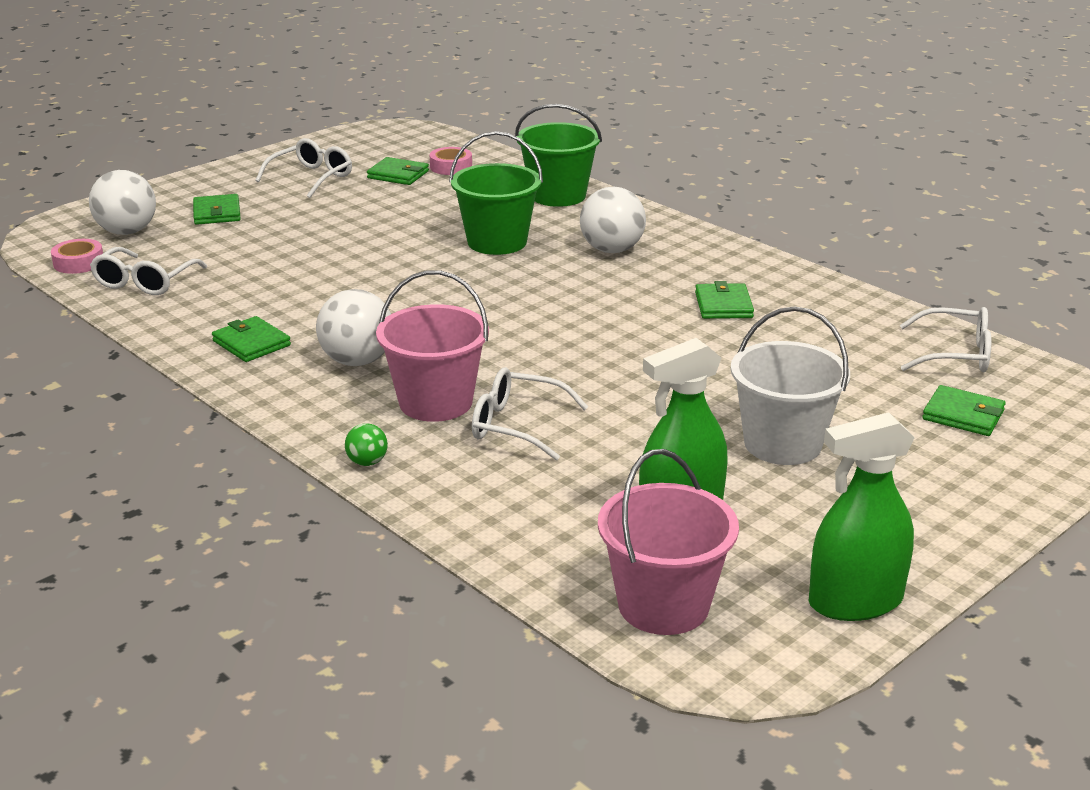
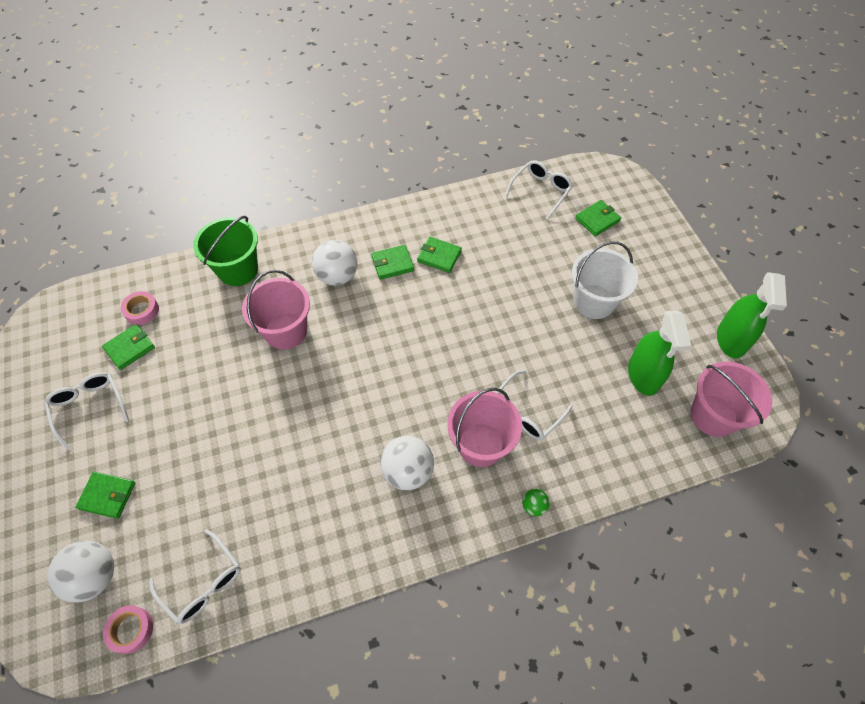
camera: 65 degrees left, 30 degrees up
(251, 343) = (348, 531): green wallet -> green wallet (392, 264)
(497, 242) = (286, 331): green bucket -> pink bucket

